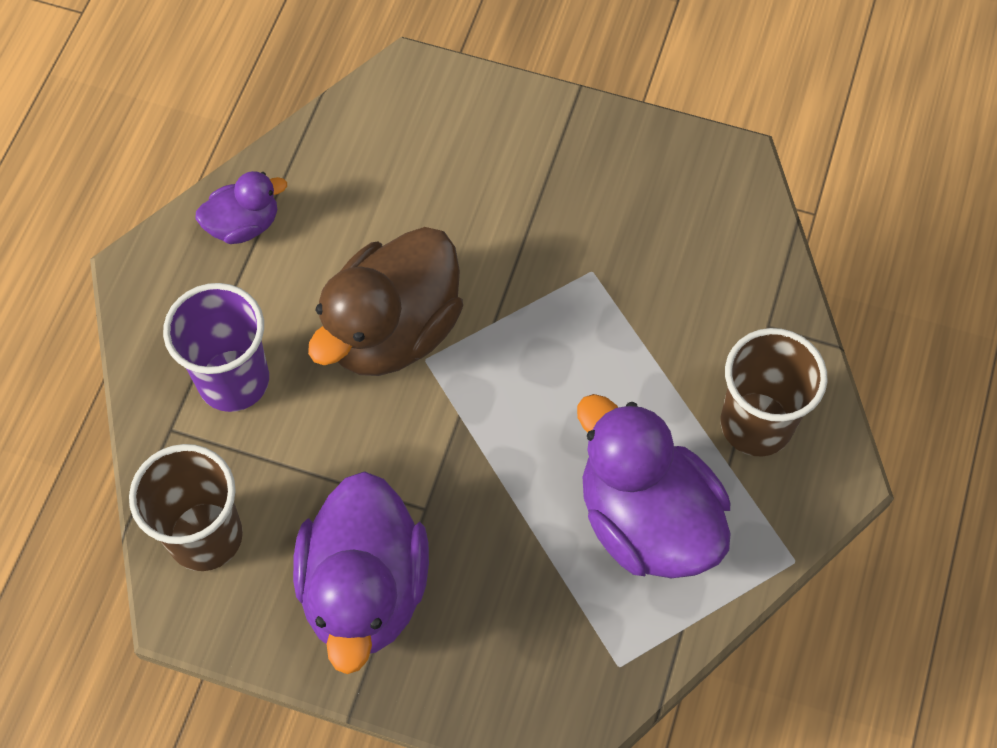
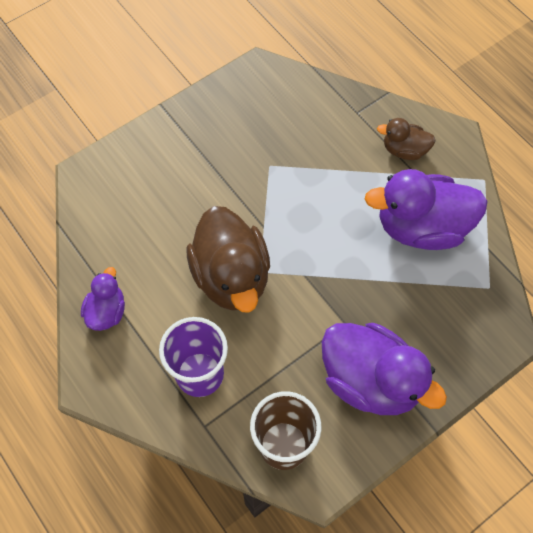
camera: 55 degrees left, 0 degrees up
(756, 424) = (404, 150): brown cup -> brown duck

